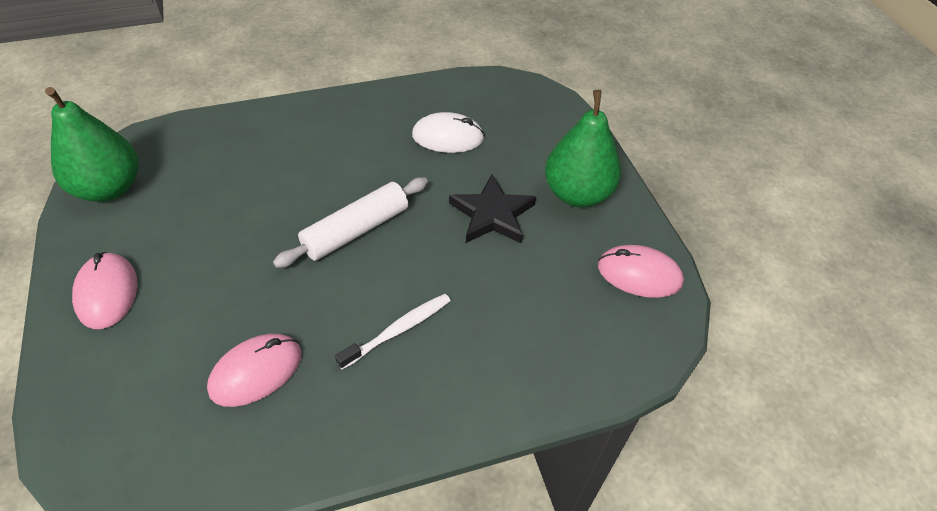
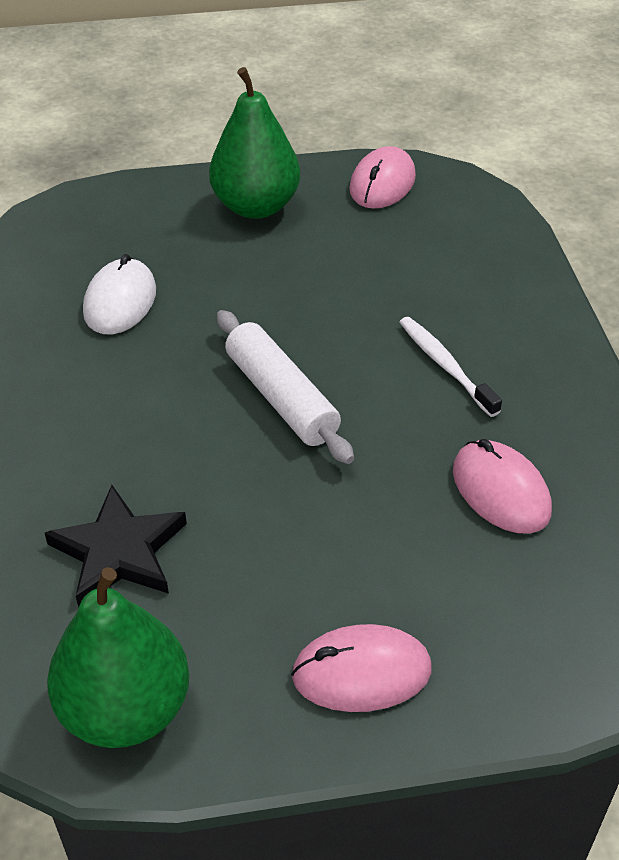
camera: 80 degrees left, 5 degrees down
(492, 214) = (276, 276): black star -> black star (119, 552)

